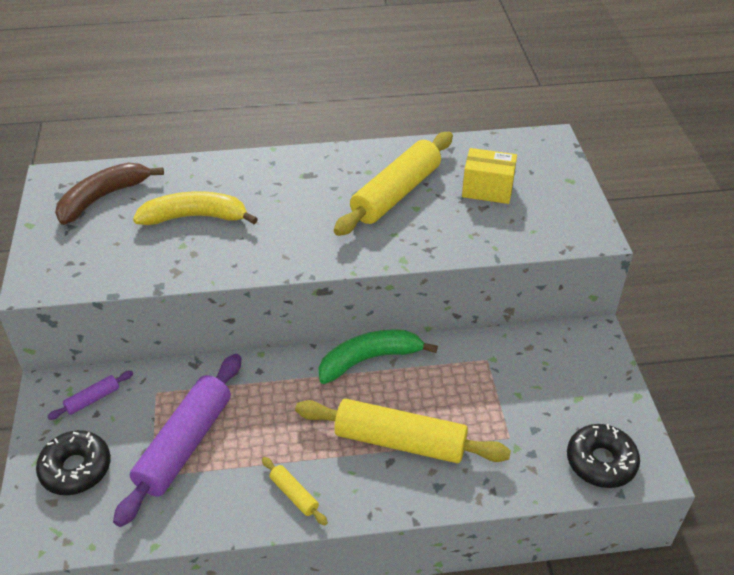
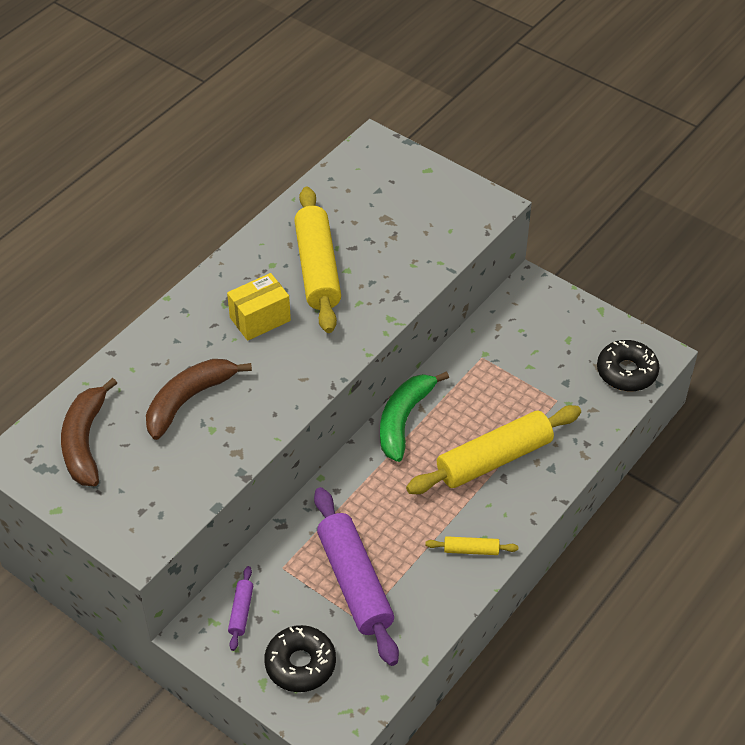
camera: 45 degrees left, 5 degrees up
(195, 217) = (188, 400): yellow banana -> brown banana
(487, 190) = (379, 218): yellow box -> yellow box (260, 319)

